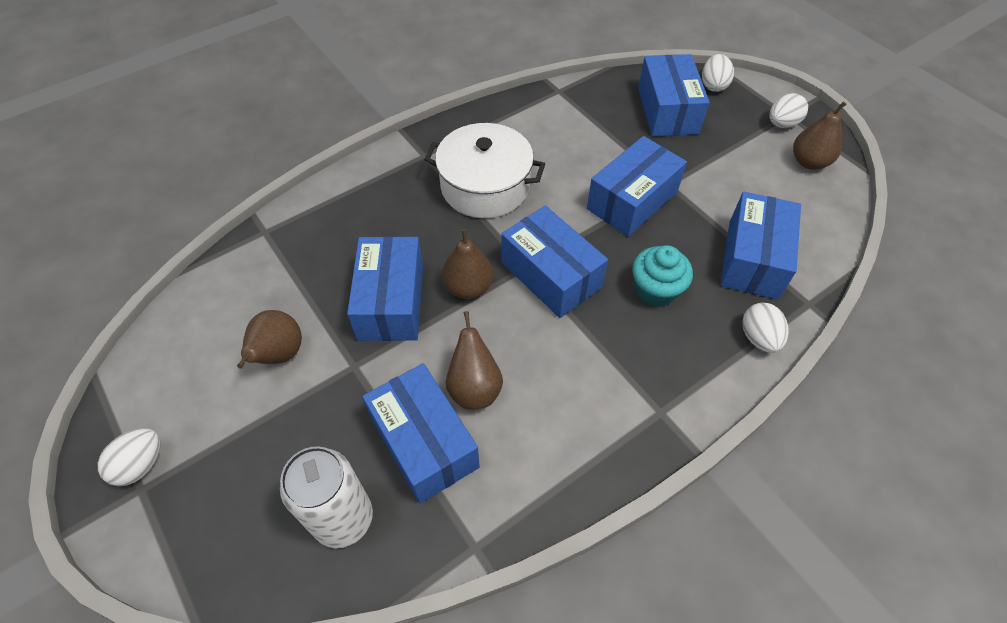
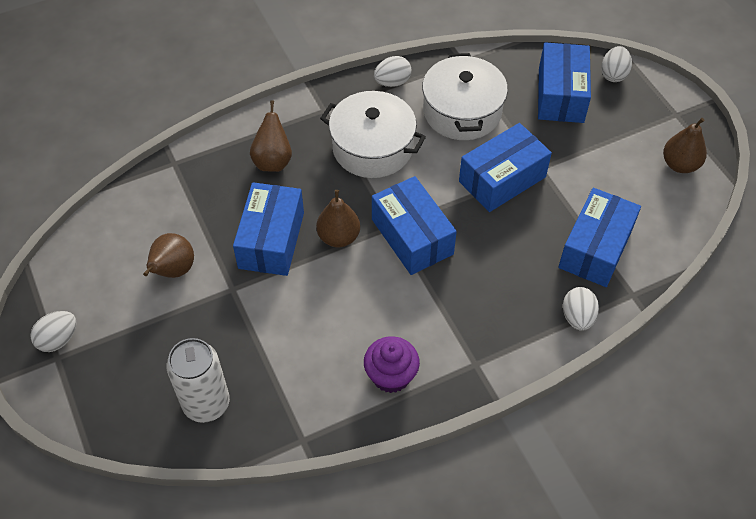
camera: 10 degrees right, 0 degrees up
(424, 442) = (278, 357): blue box -> none
(474, 388) = (326, 321): brown pear -> brown pear (273, 161)
(565, 442) = (391, 375): none -> purple cupcake
(571, 138) = (462, 111): none -> white pot
(656, 290) = (500, 263): turquoise cupcake -> none
(782, 124) = (667, 123): white egg -> white egg (392, 82)

